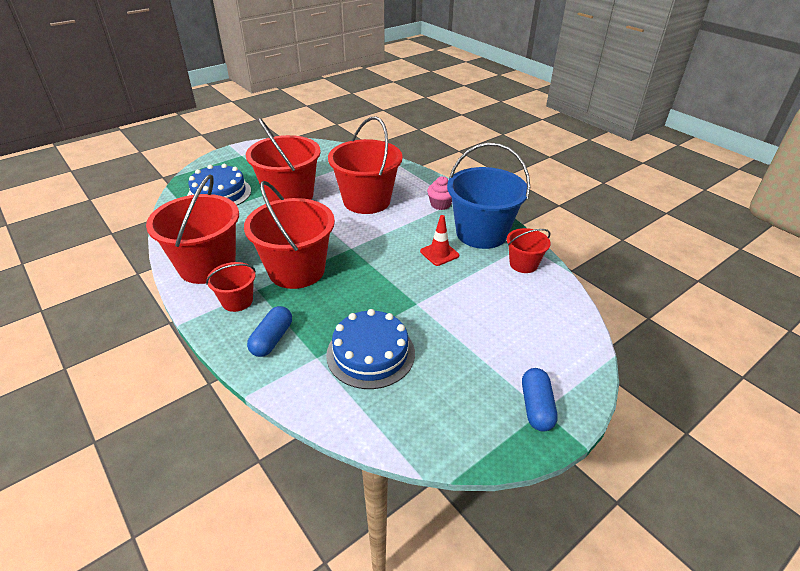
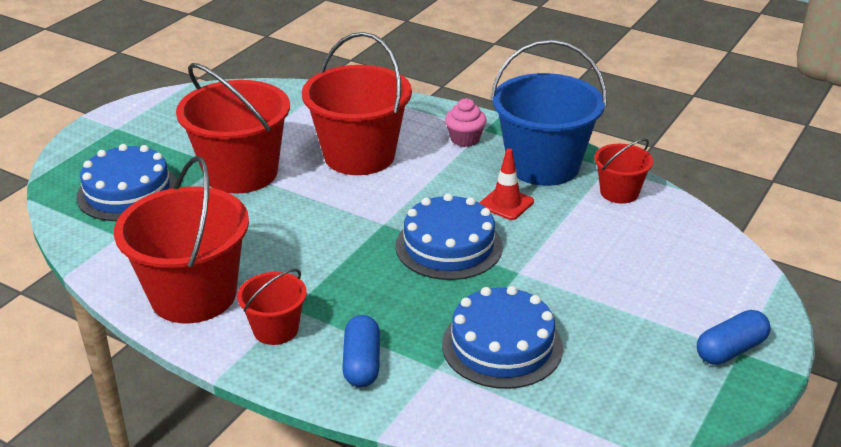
camera: 20 degrees left, 5 degrees down
(296, 270) = (329, 270): red bucket -> none
(382, 273) = (449, 246): none -> blue cake
(536, 407) = (730, 350): blue capsule -> blue capsule turned 75 degrees clockwise

